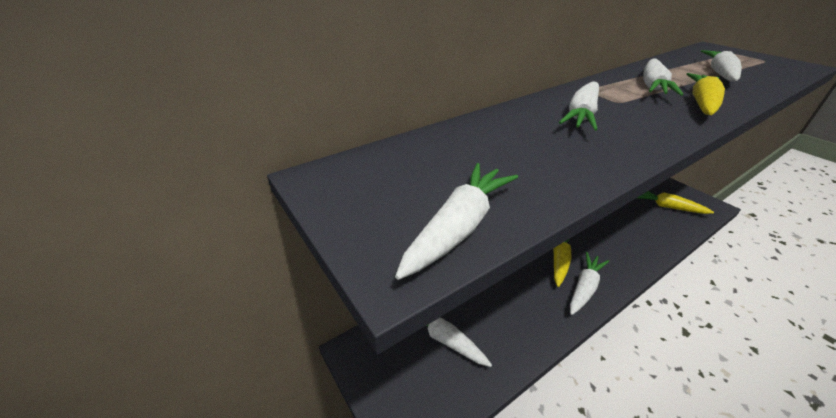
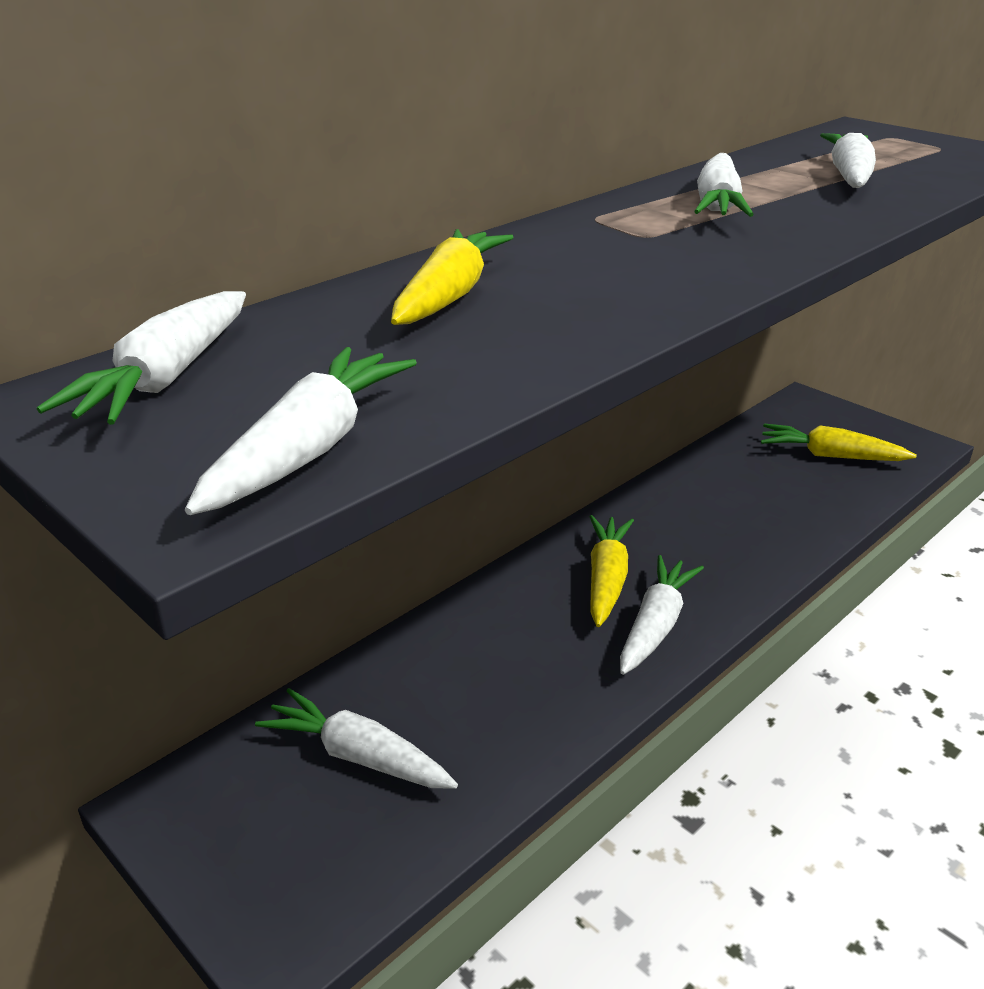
camera: 10 degrees left, 5 degrees down
(581, 115) = (568, 262): white carrot -> white carrot (166, 378)
(702, 103) = (794, 228): yellow carrot -> yellow carrot (450, 295)

